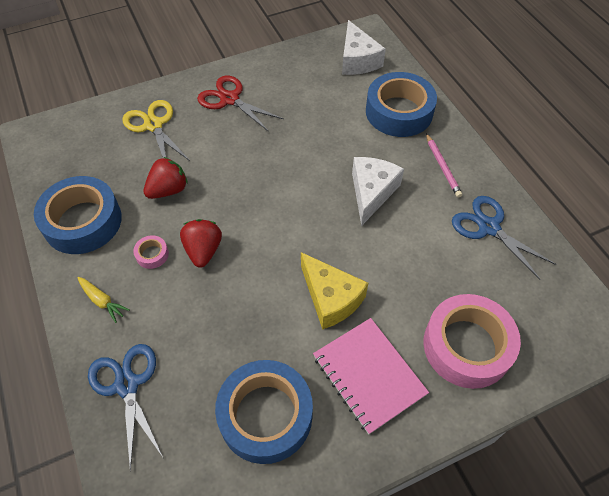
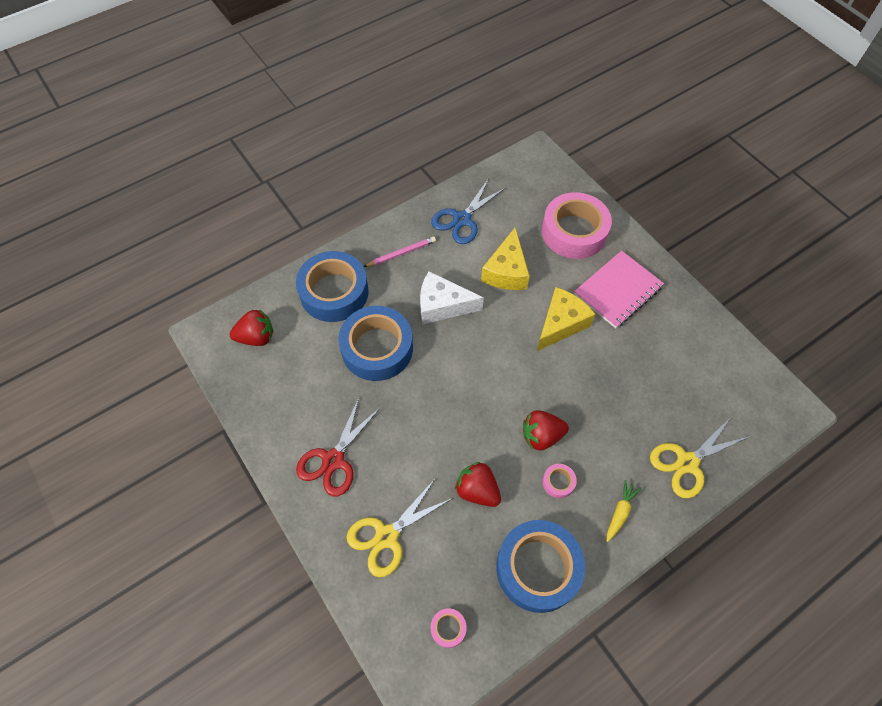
camera: 100 degrees left, 5 degrees up
(66, 154) = (448, 628): none -> pink tape
(127, 385) = (687, 462): blue scissors -> yellow scissors
(265, 415) = (672, 354): blue tape -> blue tape (377, 348)
(357, 60) = (256, 337): white cheese -> red strawberry
(410, 258) = (506, 271): none -> yellow cheese

